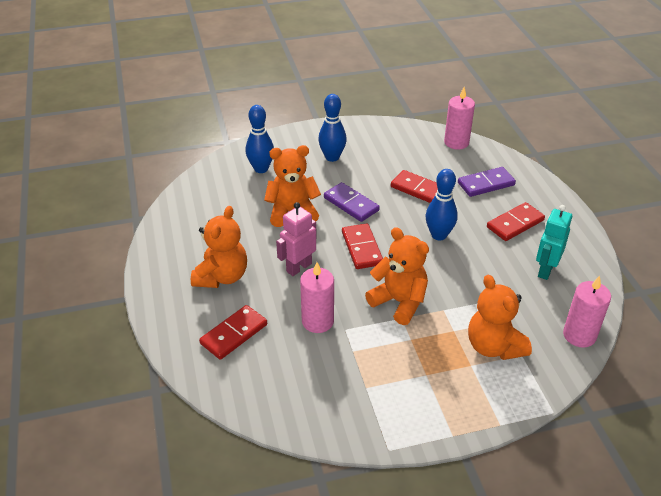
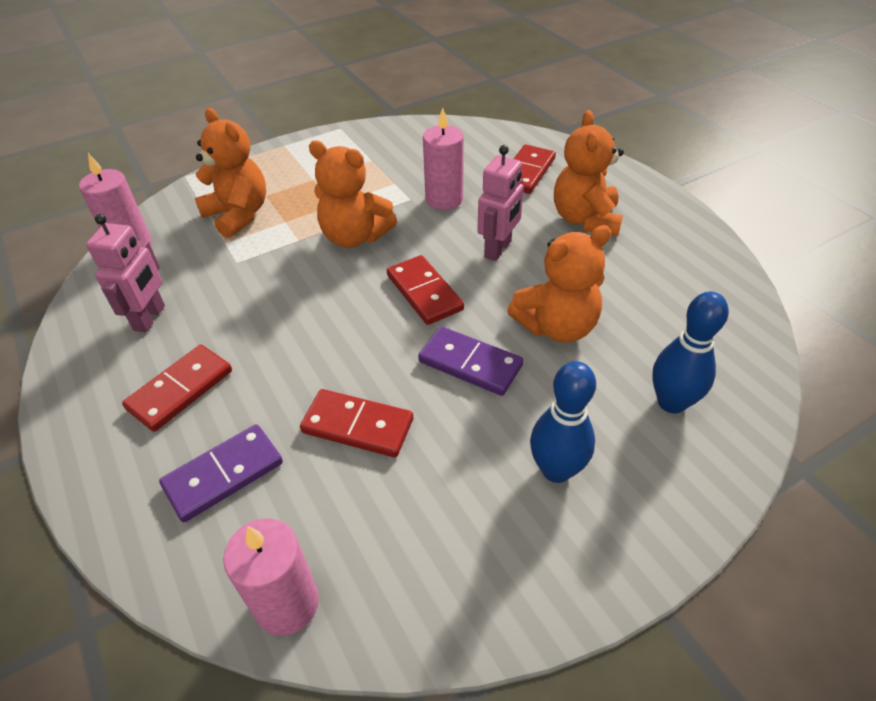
camera: 165 degrees right, 5 degrees up
(439, 235) = (312, 339): blue bowling pin -> none
(545, 270) = (150, 318): turquoise robot -> pink robot

